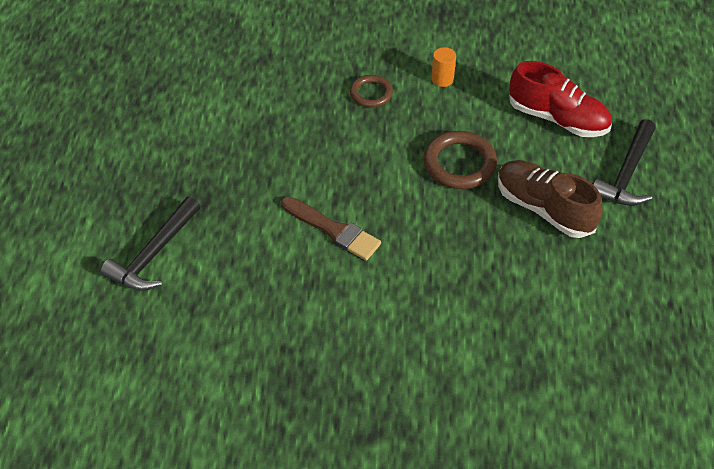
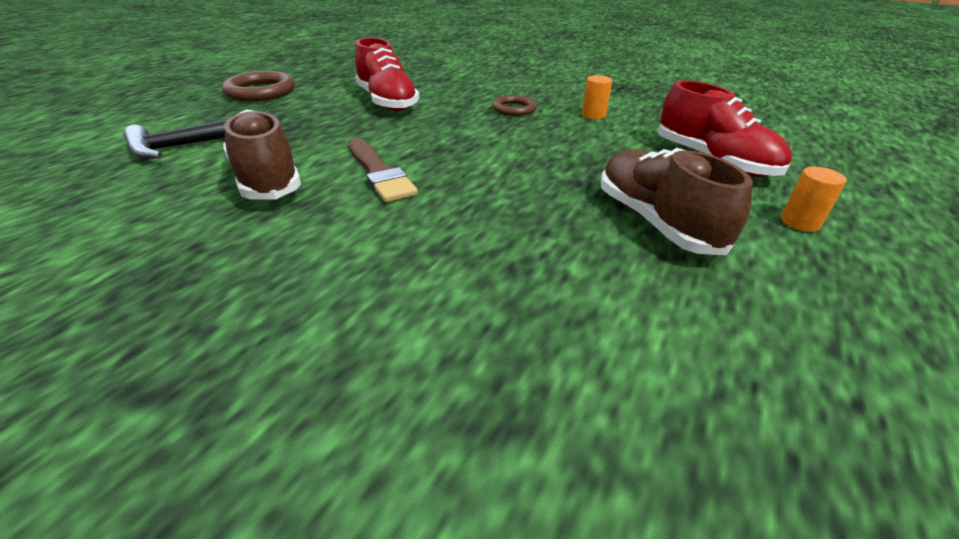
camera: 25 degrees right, 15 degrees down
(250, 124) = (387, 102): none -> red shoe
(259, 270) = (267, 178): none -> brown shoe
(459, 163) = (568, 164): brown ring -> brown ring (261, 91)
(627, 173) = (800, 222): black hammer -> orange cylinder

